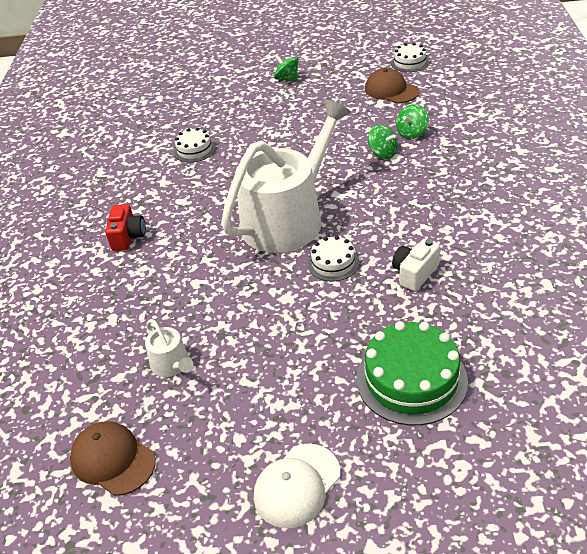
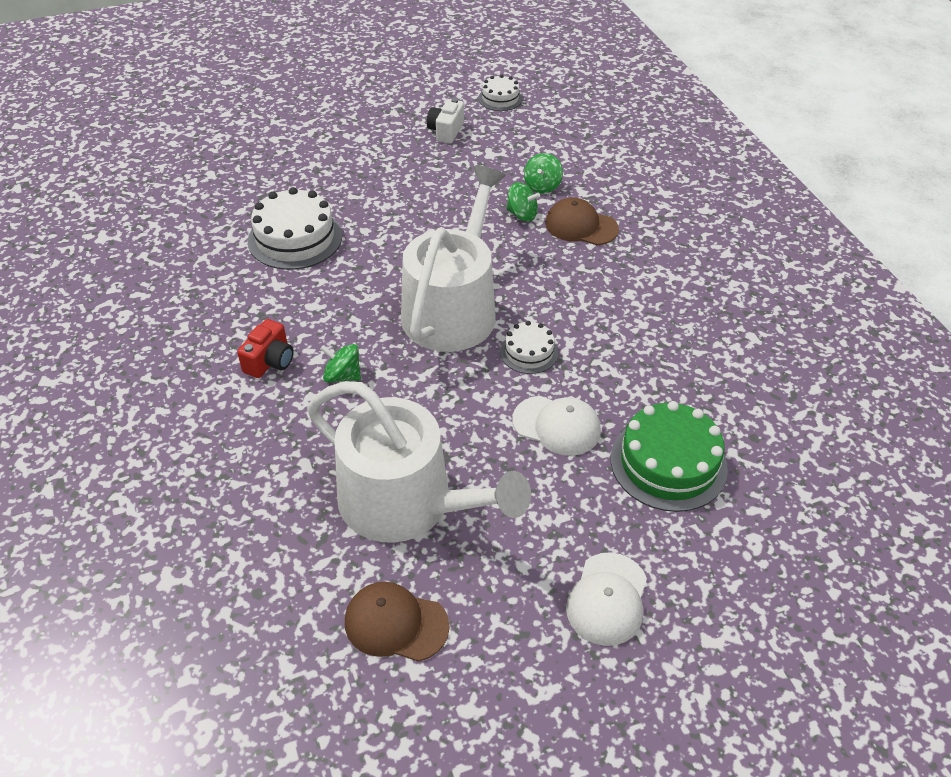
camera: 25 degrees left, 5 degrees up
(128, 237) = (270, 361): red camera -> red camera turned 45 degrees clockwise
(172, 365) = (407, 503): white watering can -> white watering can, size x2.47
(194, 150) = (295, 238): white cake -> white cake, size x1.80
(287, 79) = (364, 133): green spinning top -> green spinning top (342, 376)
(327, 327) = (557, 425): none -> white cap
(391, 90) = (495, 135): brown cap -> brown cap (581, 226)
(415, 273) = (620, 349): white camera -> white camera (446, 131)

